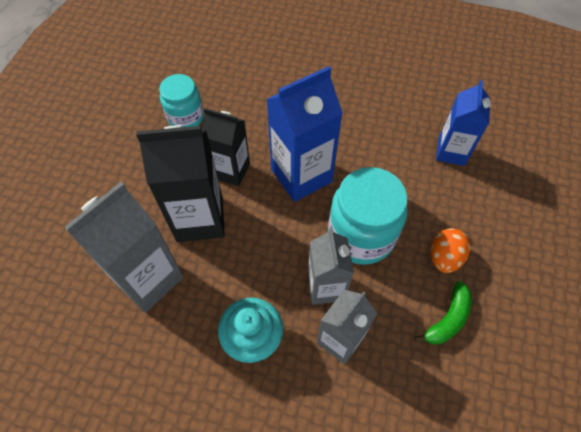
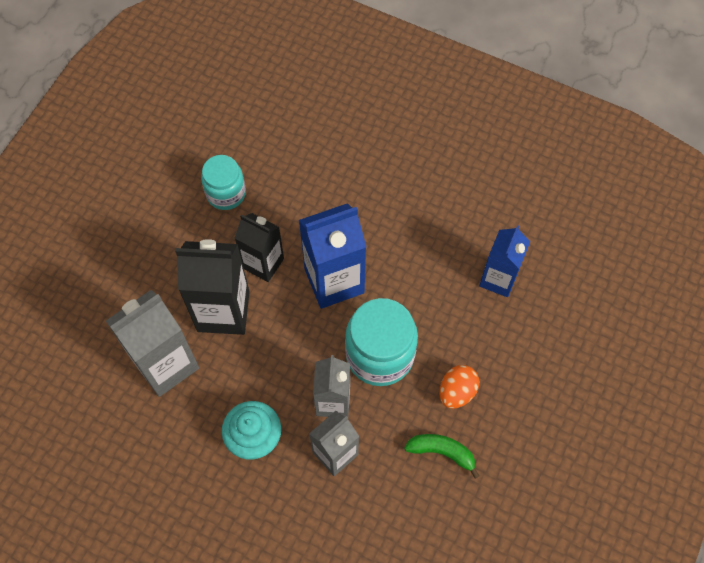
camera: 10 degrees right, 5 degrees up
(448, 319) = (442, 452): green banana -> green banana turned 120 degrees counterclockwise

